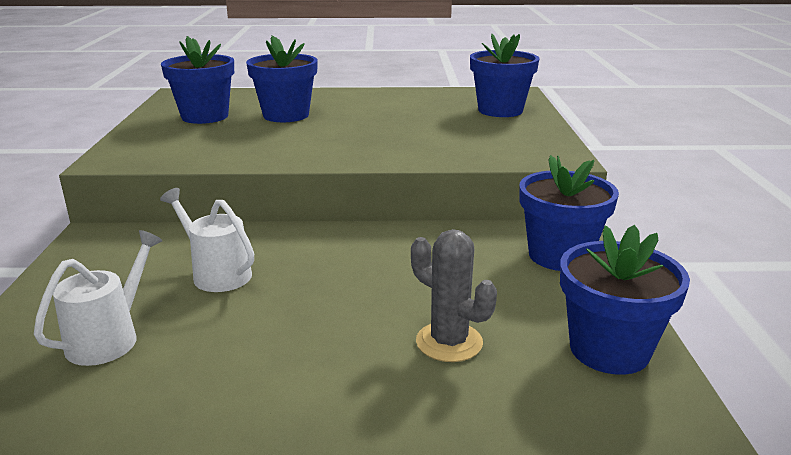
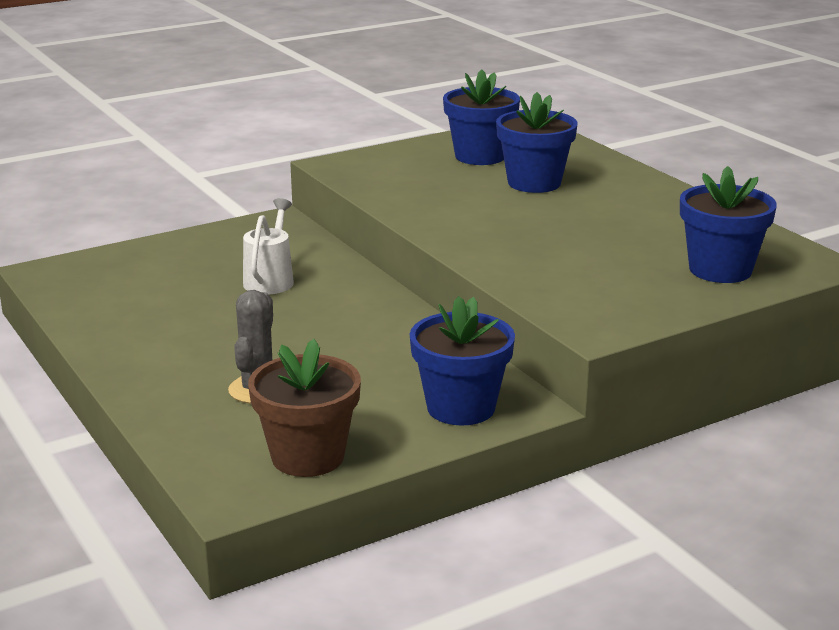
camera: 60 degrees right, 0 degrees up
(110, 338) = (159, 279): white watering can -> none
(609, 350) = (307, 457): blue flower pot -> brown flower pot

